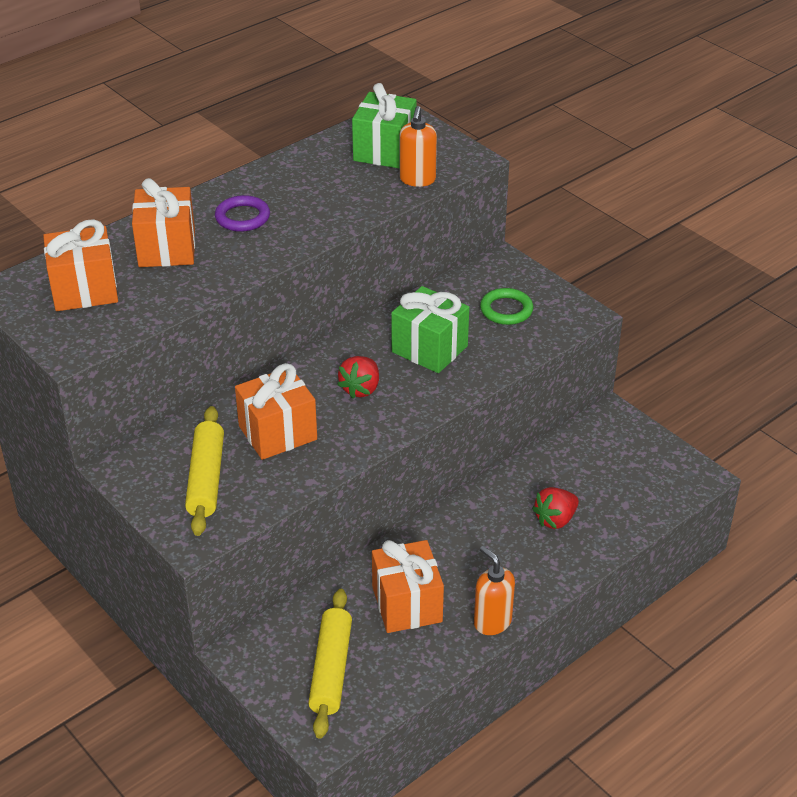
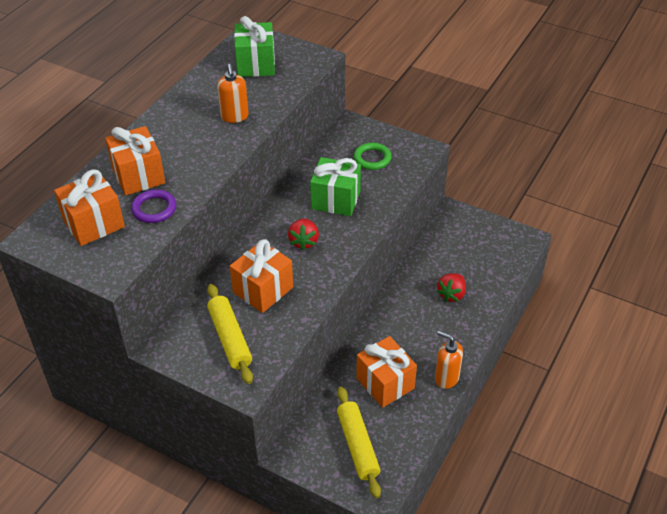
camera: 20 degrees left, 5 degrees up
(242, 217) = (181, 138): purple ring -> purple ring (154, 209)
(417, 180) = (290, 81): orange soap dispenser -> orange soap dispenser (234, 117)

